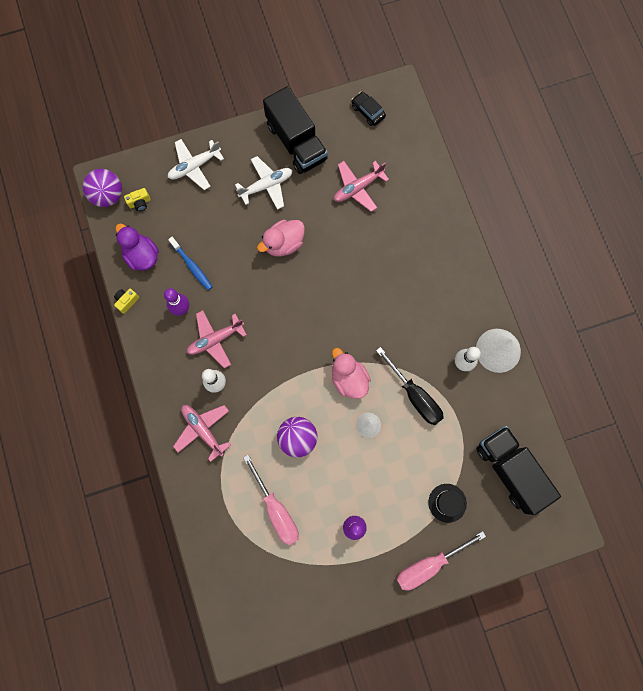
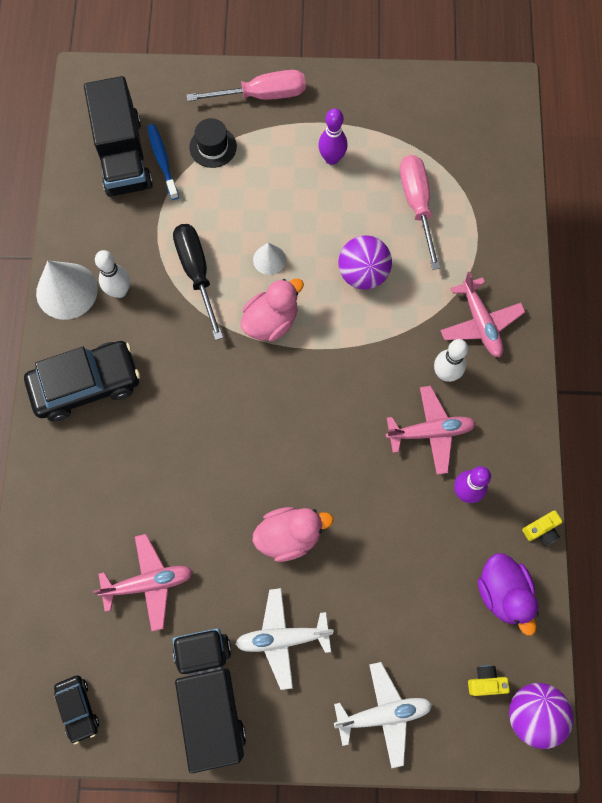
camera: 160 degrees left, 5 degrees down
(192, 266) = (433, 549): blue toothbrush -> blue toothbrush (162, 161)
(349, 379) = (271, 321): pink duck -> pink duck turned 120 degrees counterclockwise
(452, 291) = (86, 385): none -> black car

